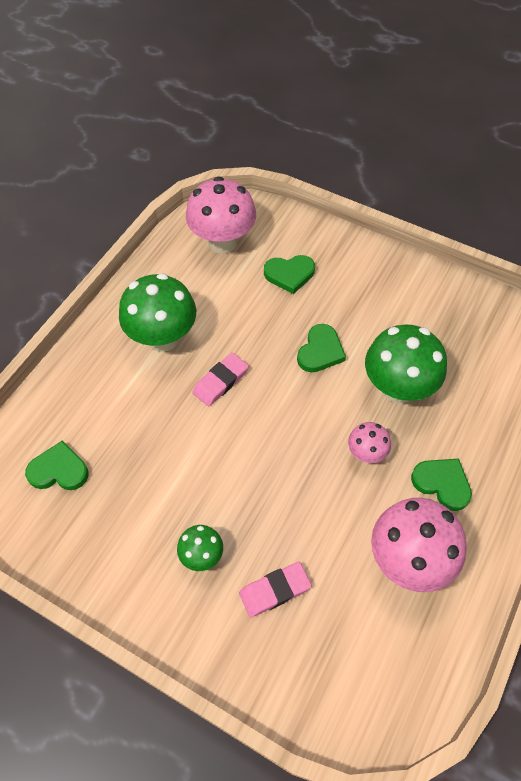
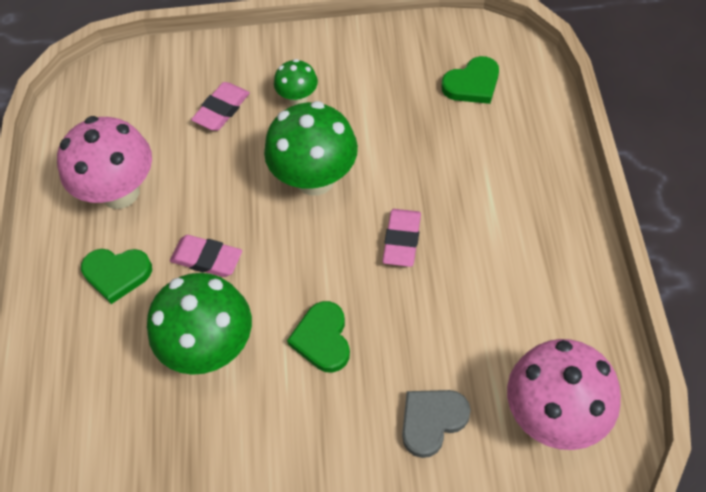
camera: 150 degrees right, 0 degrees up
(163, 338) = (502, 248): green mushroom -> green mushroom (315, 179)
(289, 274) = (432, 421): green heart -> grey heart
(366, 453) = (207, 259): pink mushroom -> pink eraser

